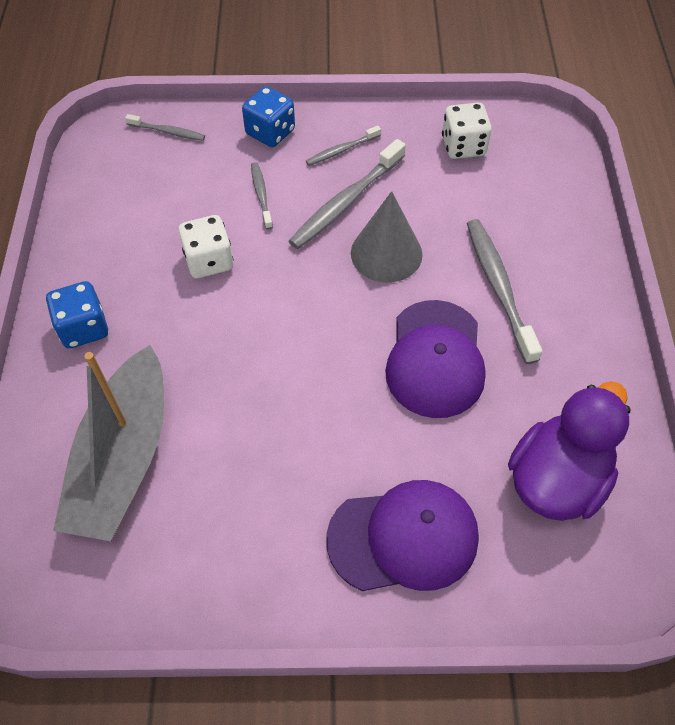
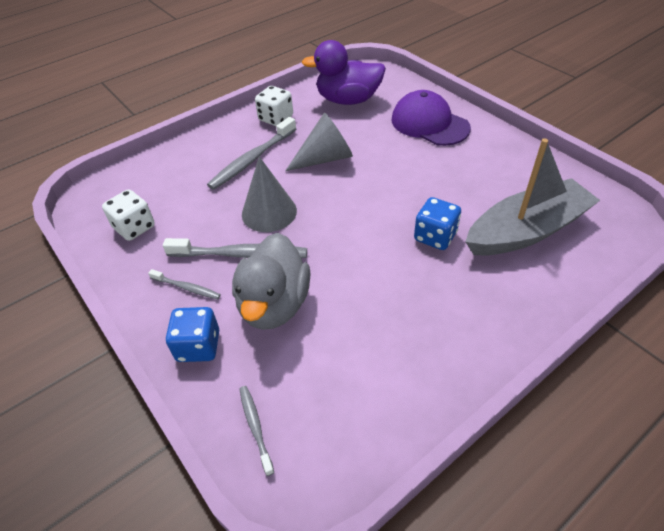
camera: 125 degrees left, 10 degrees down
(84, 328) = (487, 317): blue dice -> blue dice (435, 236)
(209, 261) = (362, 291): white dice -> white dice (276, 118)
(261, 195) = (274, 304): grey toothbrush -> grey duck
(435, 359) = (325, 158): purple cap -> grey cone

